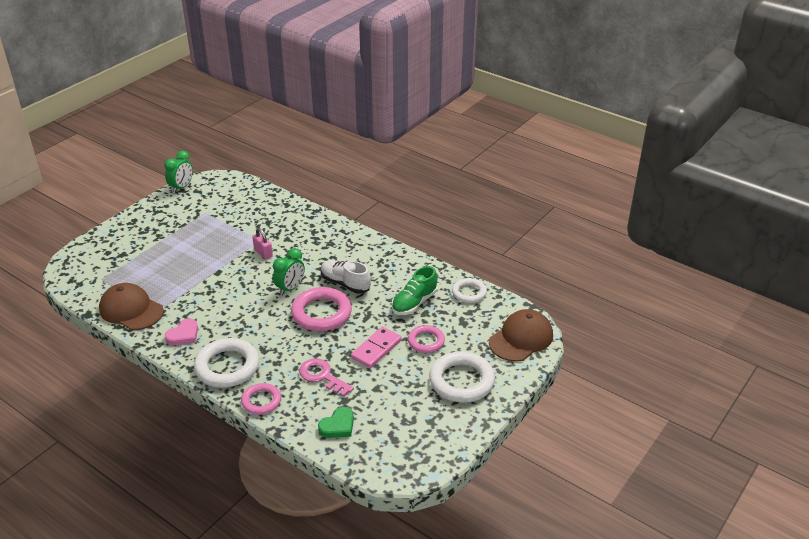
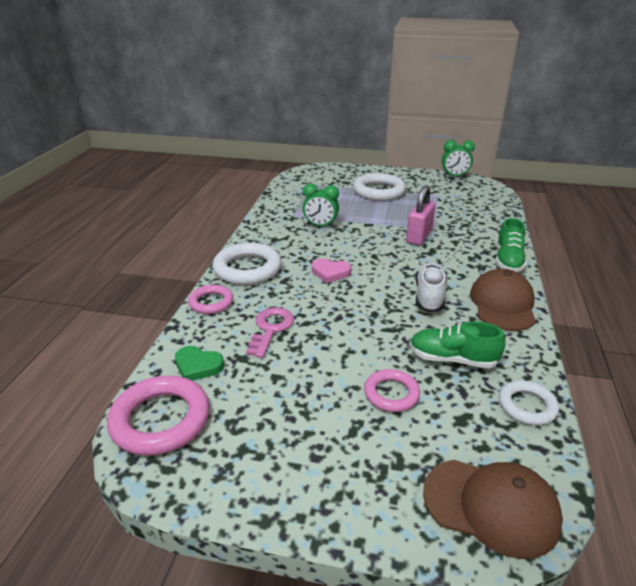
camera: 65 degrees right, 5 degrees down
(131, 310) = (285, 205): brown cap -> brown cap (502, 304)
(183, 335) = (273, 235): pink heart -> pink heart (330, 273)
(263, 253) = (419, 236): pink padlock -> pink padlock, size x1.59
(290, 288) = (386, 266): green clock -> green clock (320, 226)
(321, 313) = (368, 296): pink ring -> pink ring (160, 420)
(334, 227) = (508, 261): none -> green shoe
(376, 349) = (343, 354): pink domino -> none
(461, 381) = (341, 458): white ring -> white ring (379, 191)

